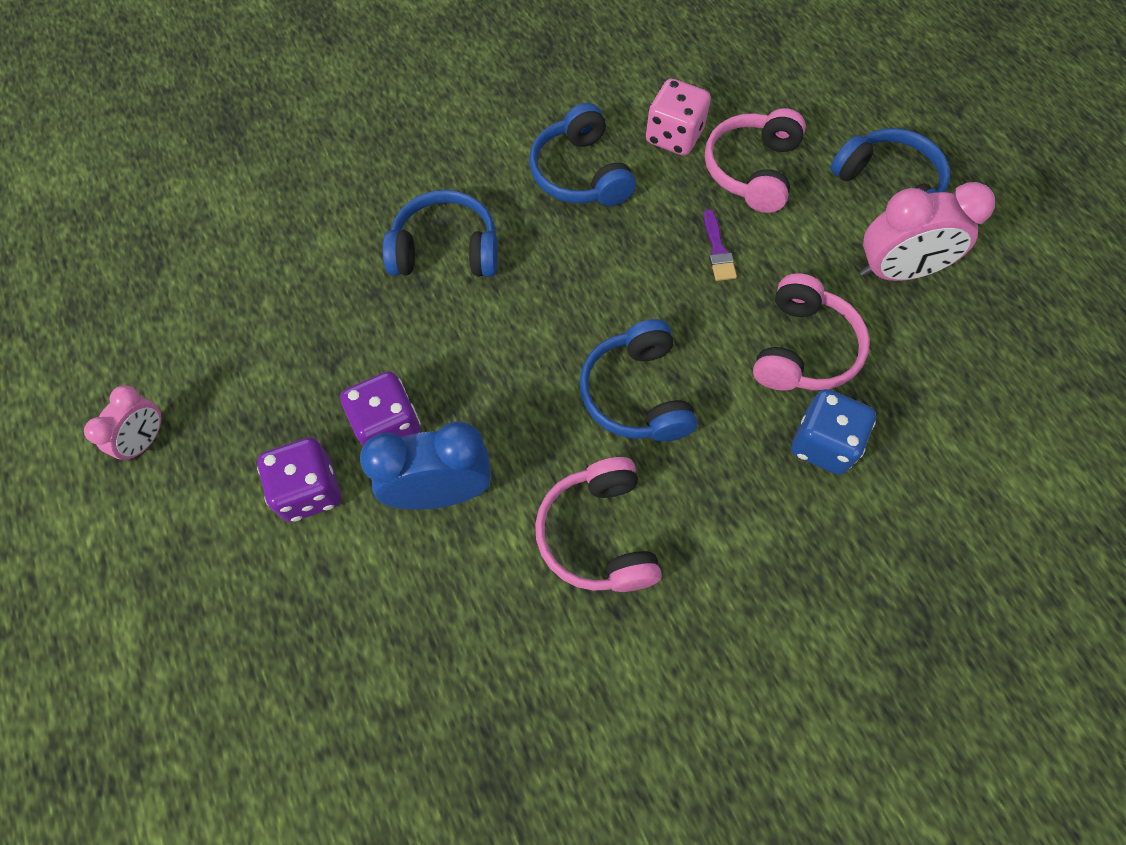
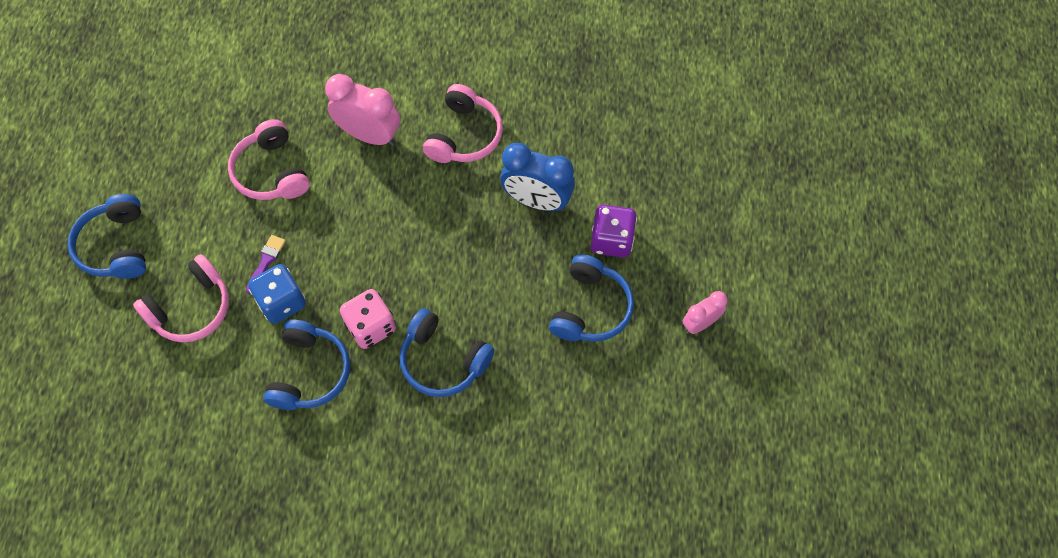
camera: 150 degrees left, 0 degrees up
(388, 426) = (547, 255): purple dice -> none
(636, 394) = (389, 197): blue headphones -> blue headphones (590, 308)
(674, 136) = (220, 367): pink dice -> pink dice (371, 326)
(803, 349) = (271, 172): pink headphones -> pink headphones turned 75 degrees counterclockwise
(822, 444) = (309, 117): blue dice -> blue dice (282, 302)
(896, 272) = (171, 187): pink clock -> pink clock (370, 135)

